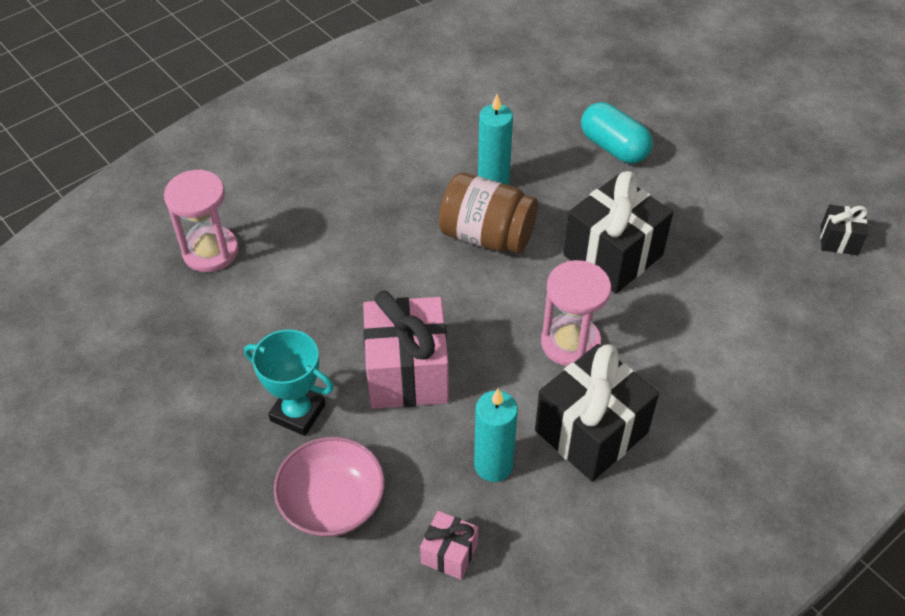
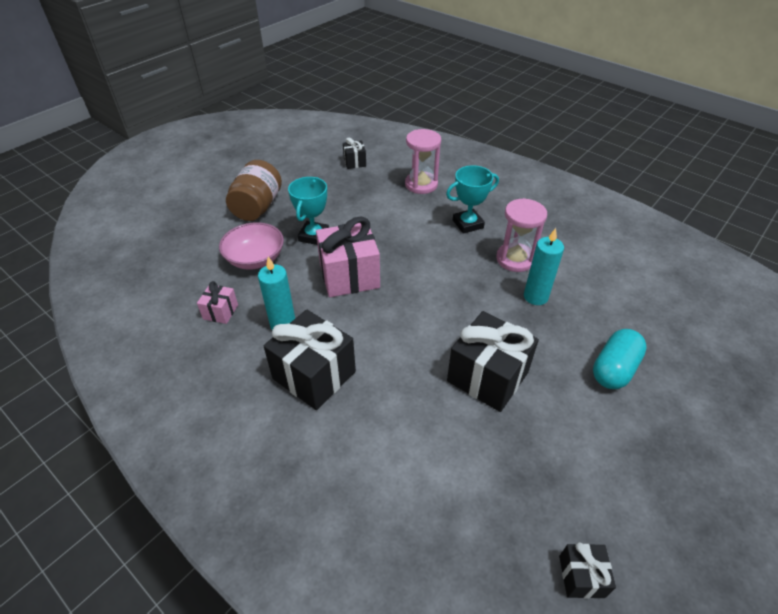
camera: 80 degrees right, 5 degrees down
(102, 334) = (355, 162): none -> black gift
(331, 215) = (468, 224): none -> turquoise trophy
(487, 236) = (479, 299): brown jar -> brown jar (257, 207)
(570, 343) = (391, 356): pink hourglass -> pink hourglass (515, 259)

